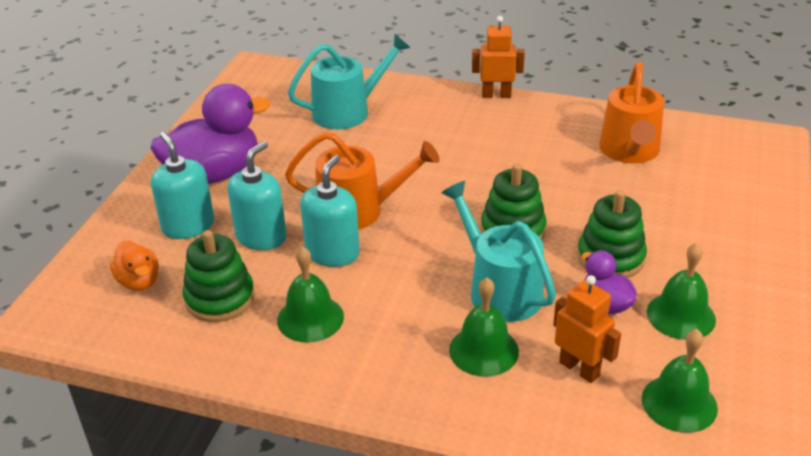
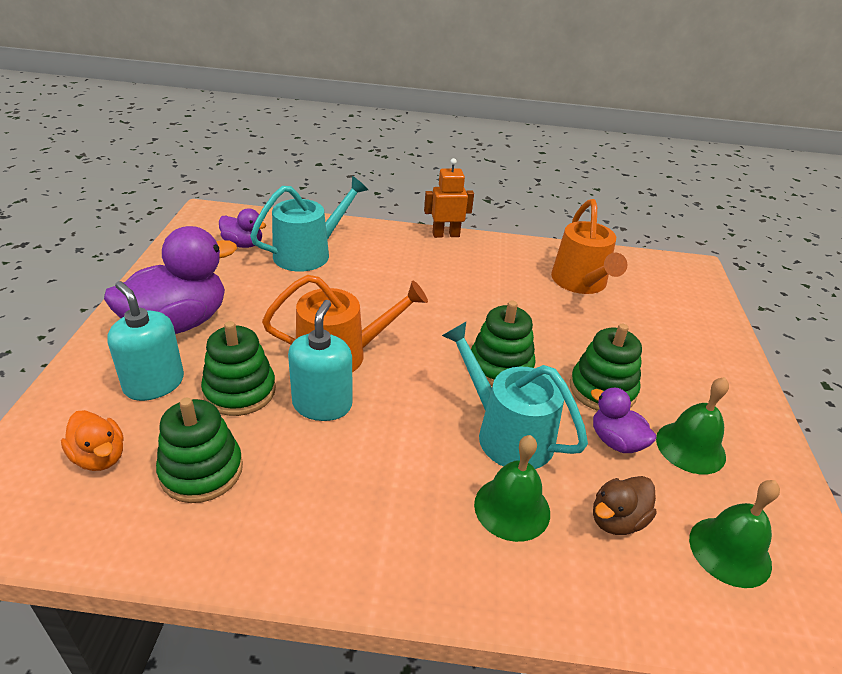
camera: 15 degrees left, 0 degrees up
(261, 237) = (240, 391): turquoise soap dispenser -> green stacking toy
(285, 100) = (243, 244): none -> purple duck
(310, 318) = (312, 486): green bell -> none
(579, 369) = (617, 520): orange robot -> brown duck

